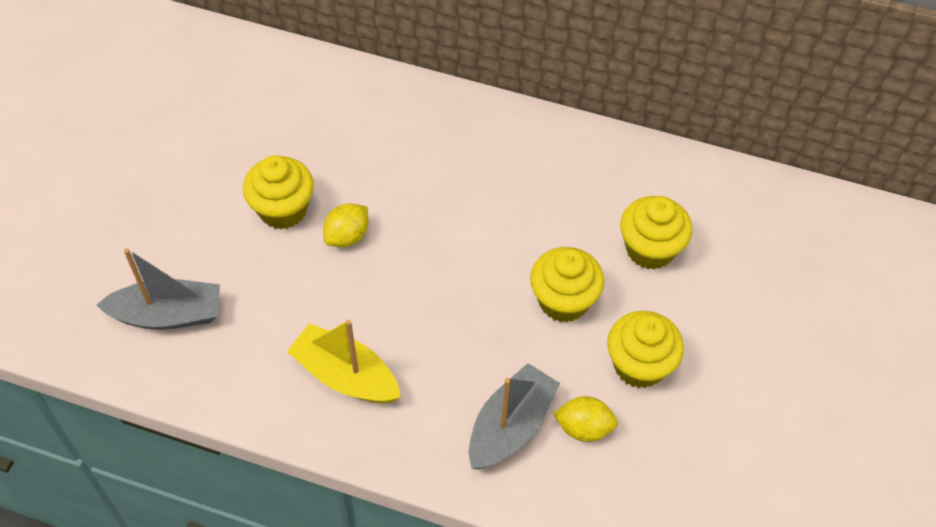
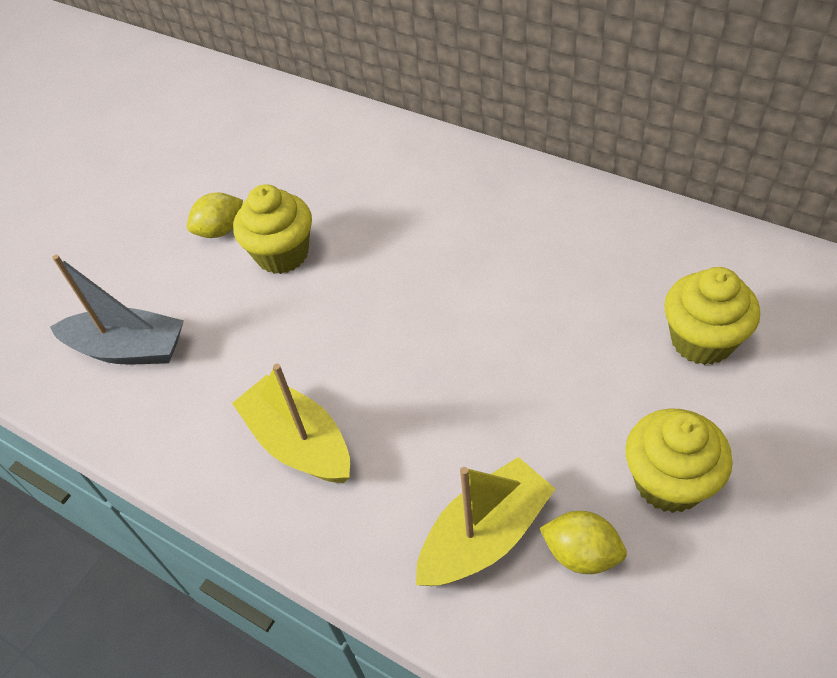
camera: 20 degrees right, 5 degrees down
(347, 236) = (343, 288): yellow lemon -> yellow lemon (221, 230)
(510, 426) = (485, 536): grey boat -> yellow boat
(563, 301) = (581, 389): yellow cupcake -> none

